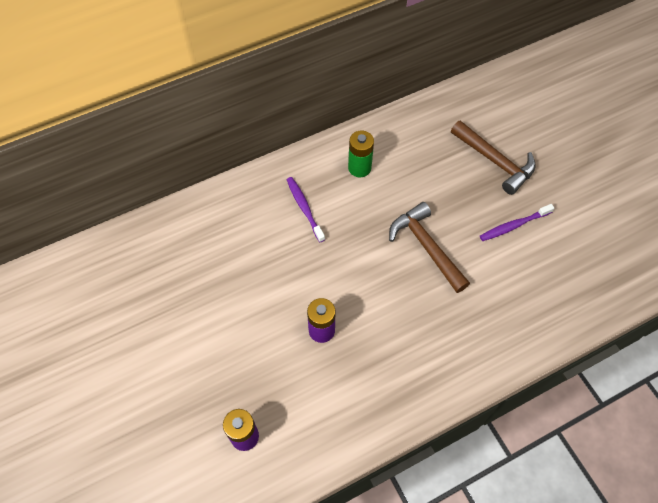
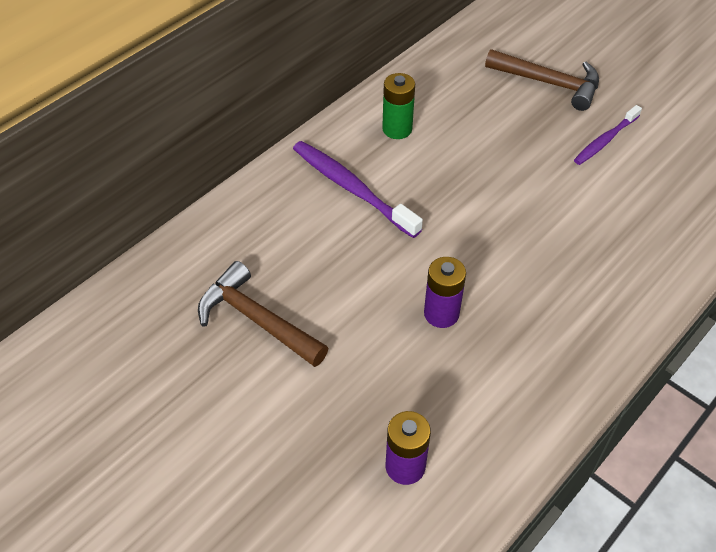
camera: 20 degrees left, 10 degrees down
(304, 208) = (352, 188): purple toothbrush -> purple toothbrush, size x1.60
(426, 246) = (518, 188): brown hammer -> brown hammer (256, 319)

